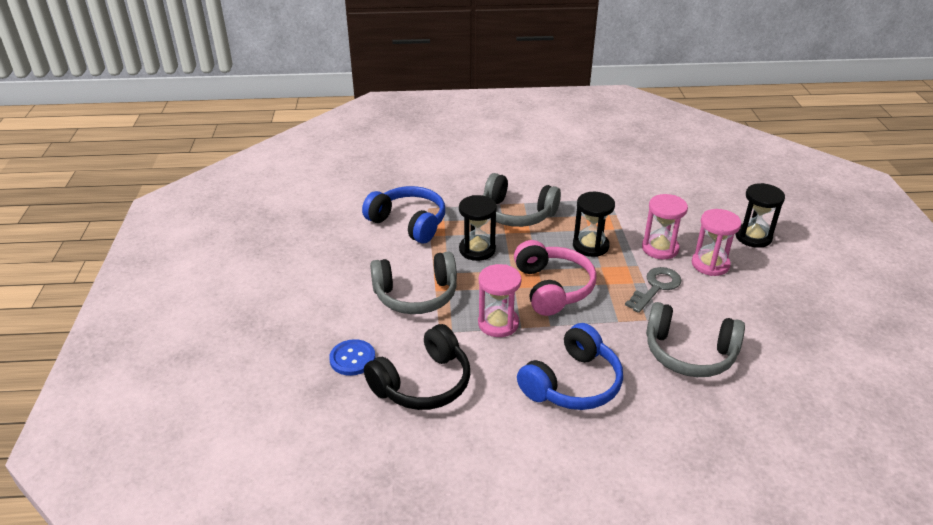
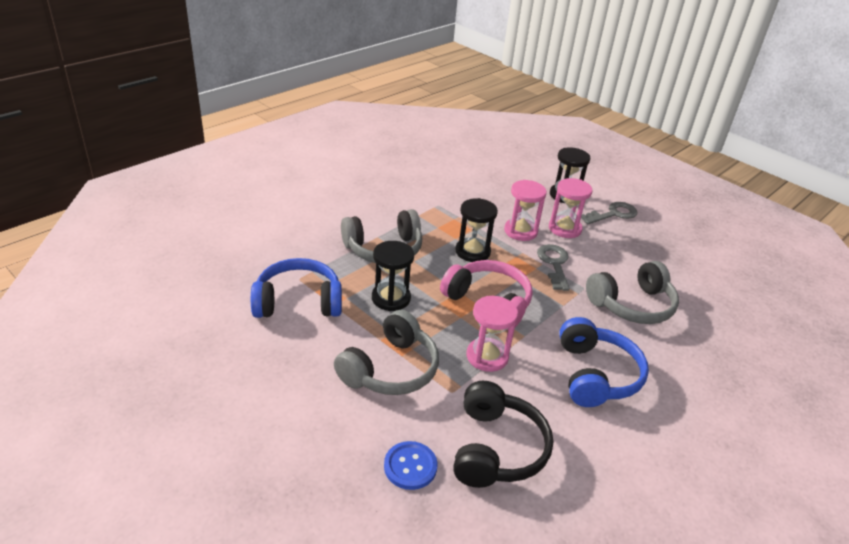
camera: 45 degrees left, 0 degrees up
(786, 273) = (613, 214): none -> grey key

